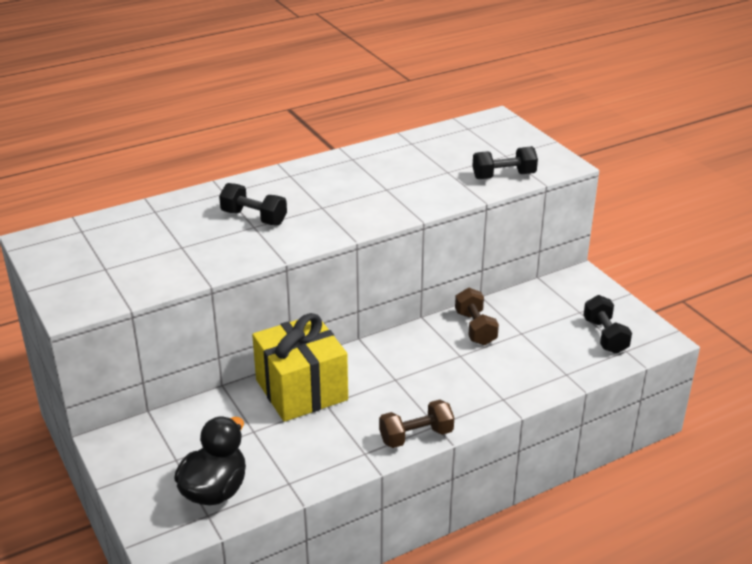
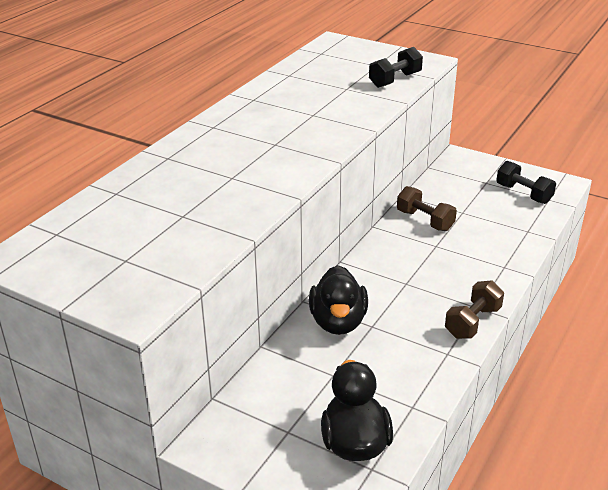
camera: 30 degrees left, 0 degrees up
(254, 218) = (223, 170): black dumbbell -> none
(301, 390) = (338, 322): yellow gift -> black duck

